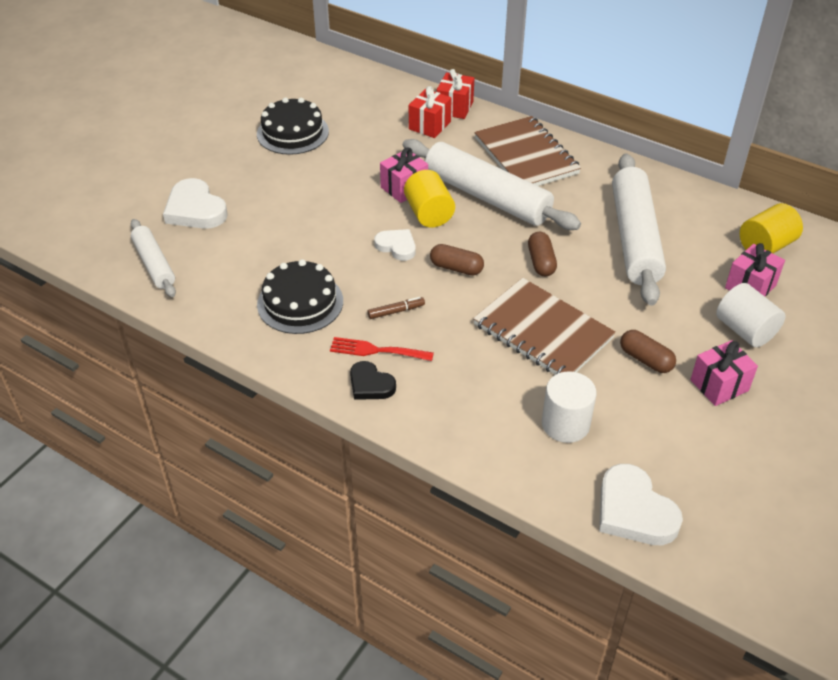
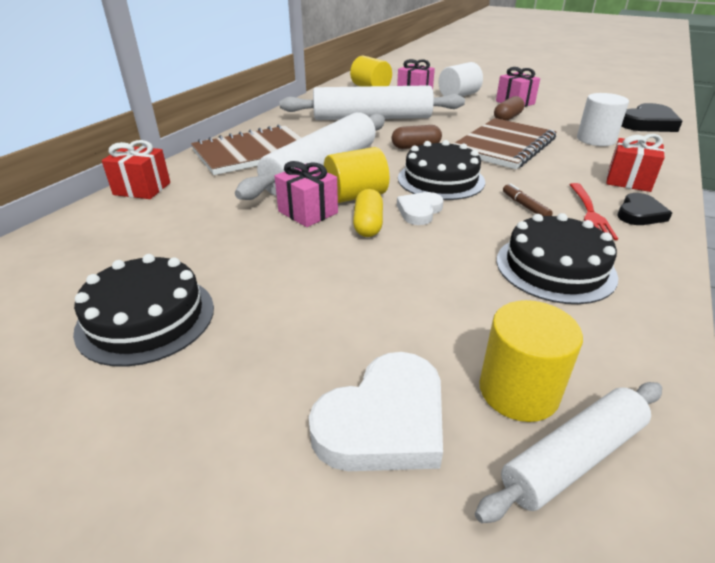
camera: 95 degrees left, 10 degrees down
(197, 256) = (518, 391): none -> yellow cylinder
(379, 217) = (368, 224): none -> yellow capsule
(429, 125) = (175, 202): red gift -> red gift (628, 181)
(456, 268) = (441, 180): brown capsule -> black cake
(634, 511) = (648, 123): white heart -> black heart

